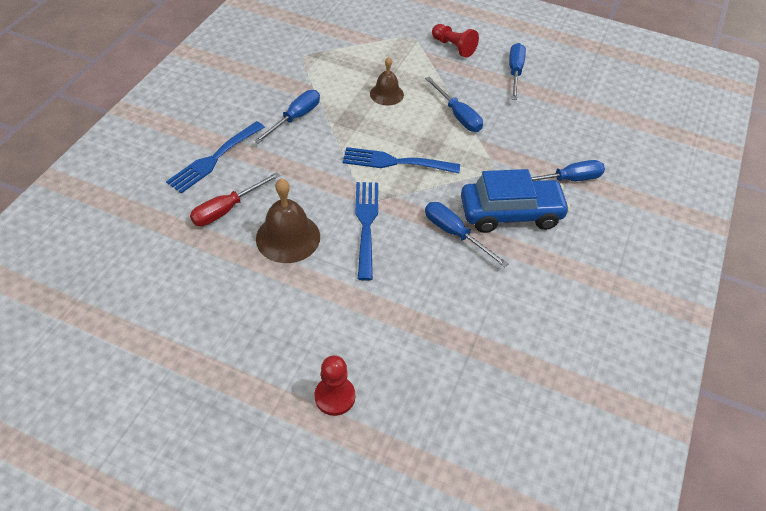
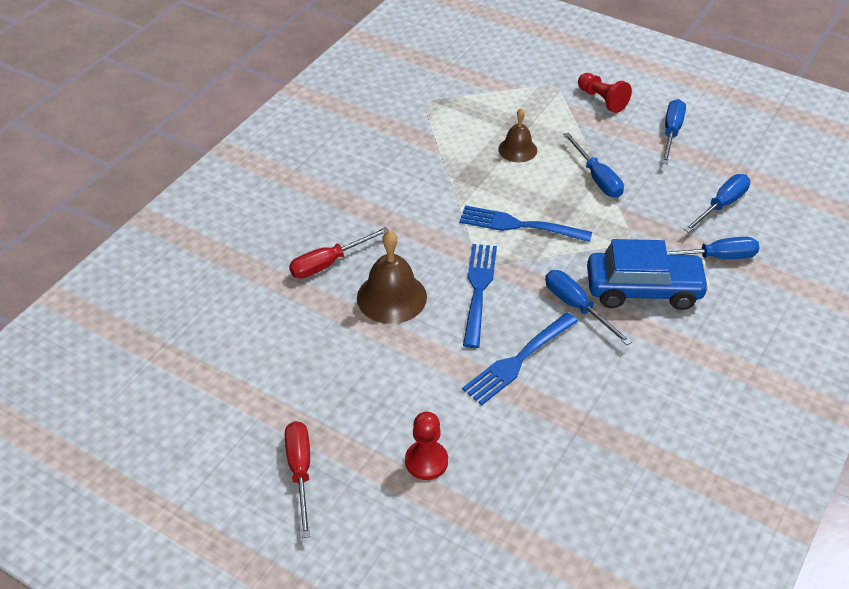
camera: 10 degrees right, 5 degrees down
(214, 159) = (319, 209): blue fork -> blue fork (518, 360)
(215, 419) = (300, 471): none -> red screwdriver
(295, 118) = (411, 170): blue screwdriver -> blue screwdriver (721, 205)

